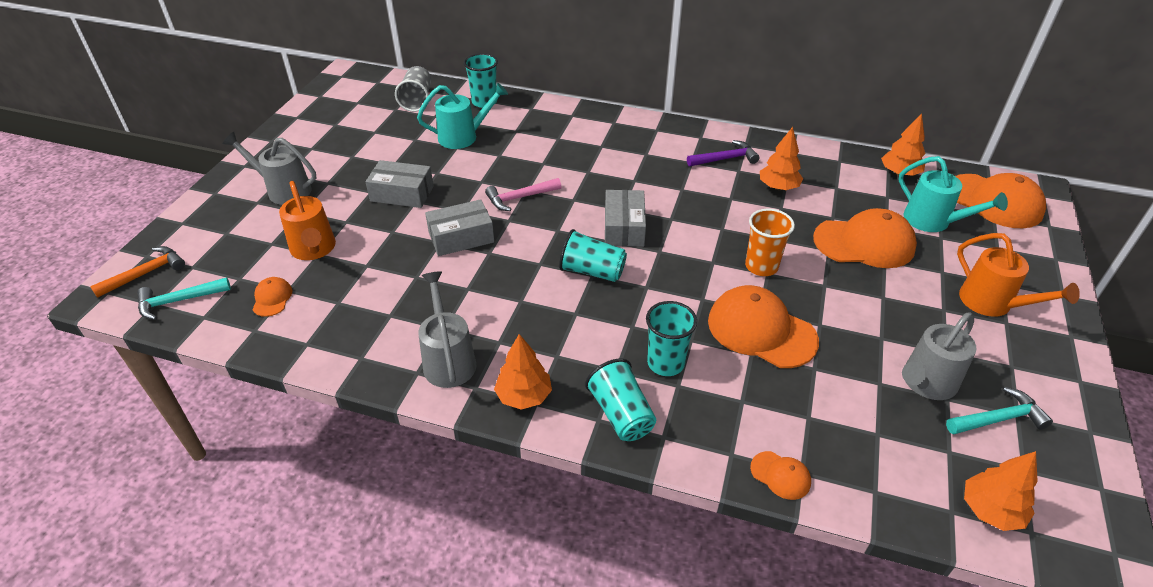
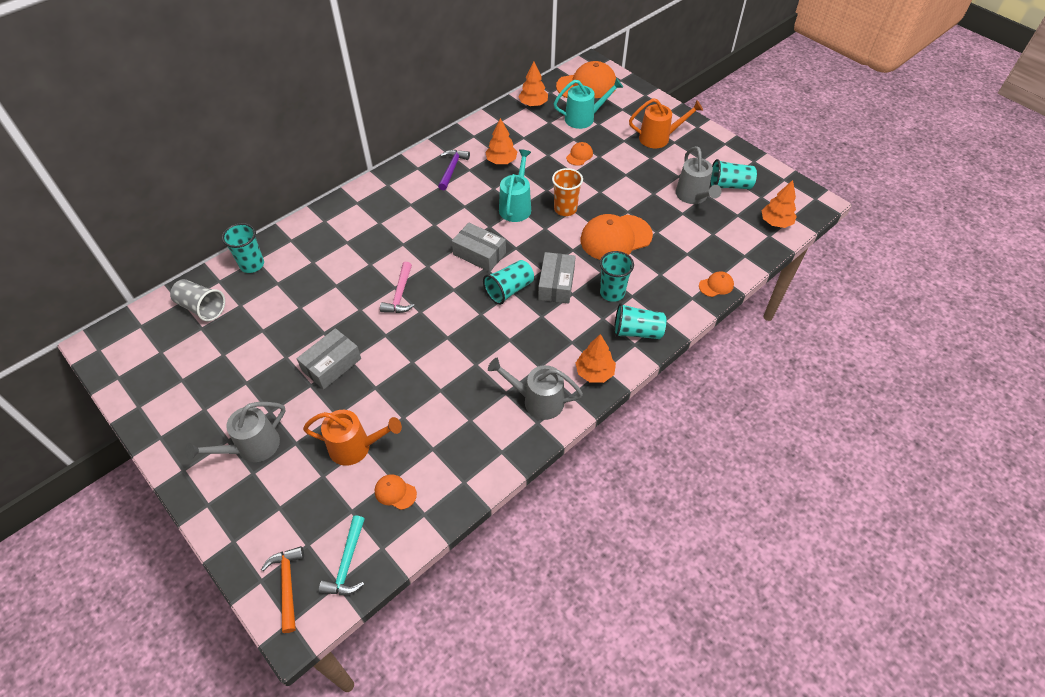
camera: 60 degrees left, 10 degrees up
(461, 237) = (417, 347): grey box -> grey box (556, 284)
(464, 137) = (290, 297): turquoise watering can -> turquoise watering can (516, 206)
(864, 243) = (579, 155): orange cap -> orange cap, size x0.46
(998, 419) = (729, 185): turquoise hammer -> turquoise cup

